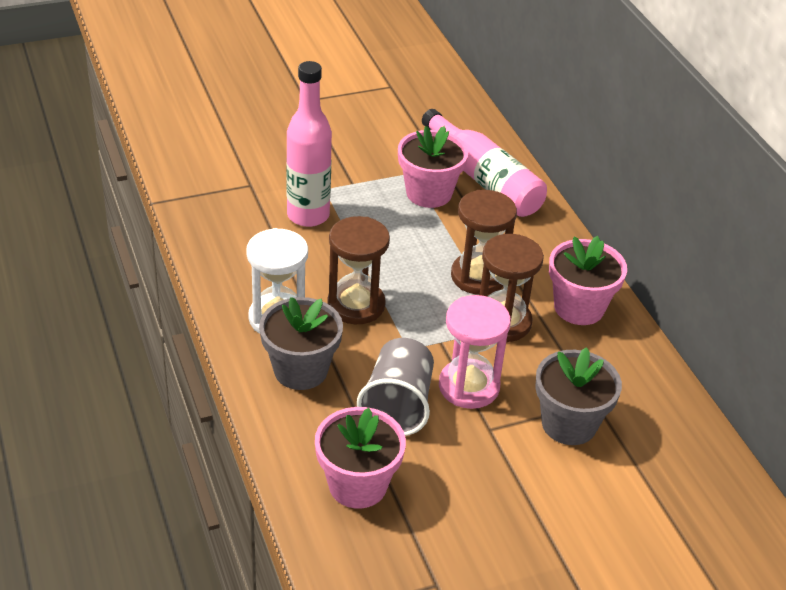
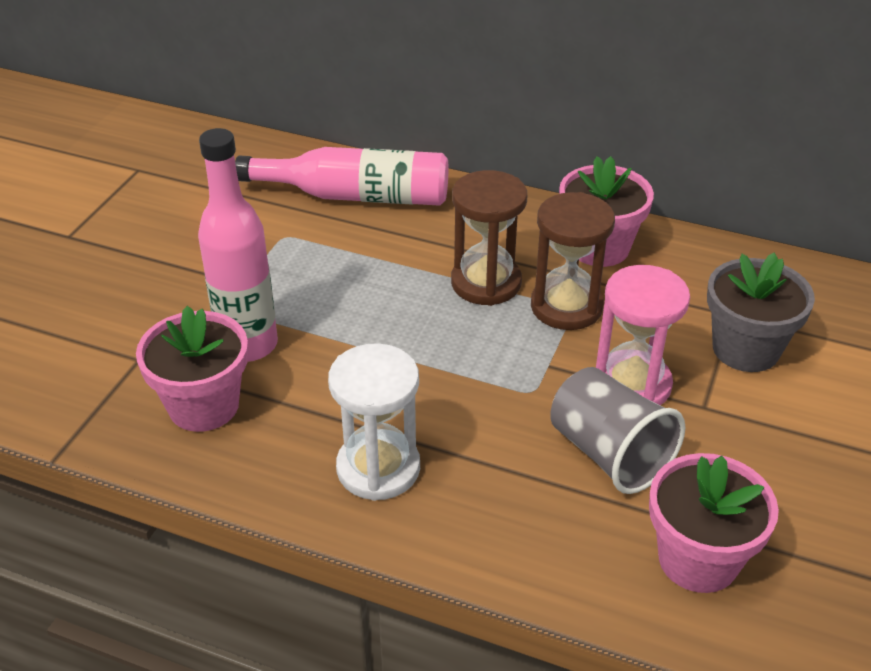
camera: 45 degrees left, 0 degrees up
(300, 370) = (479, 499): grey flower pot -> none
(356, 305) = (428, 393): brown hourglass -> none
(429, 193) = (328, 241): pink flower pot -> pink flower pot (203, 406)

